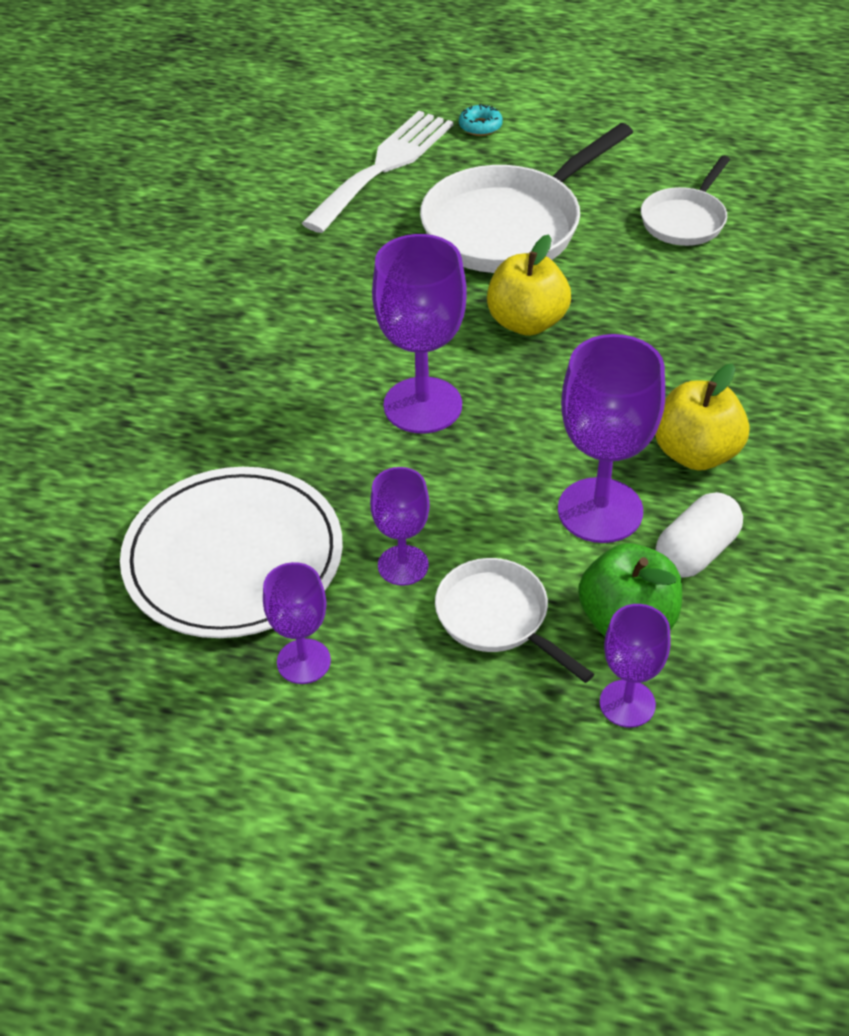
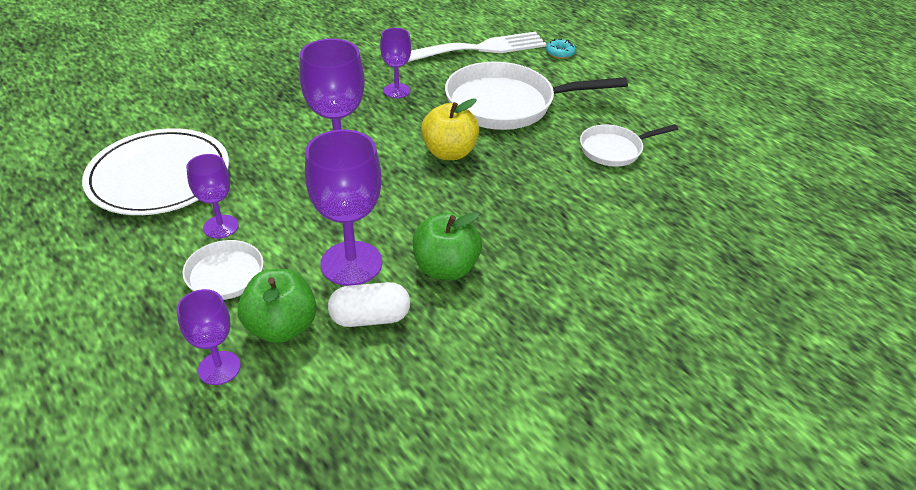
camera: 35 degrees right, 5 degrees down
(303, 661) = (116, 239): purple goblet -> purple goblet (396, 91)
(696, 453) = (445, 268): yellow apple -> green apple

